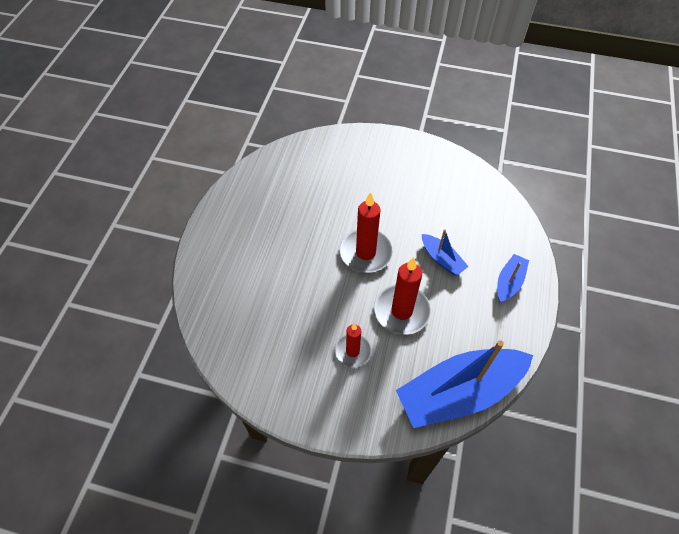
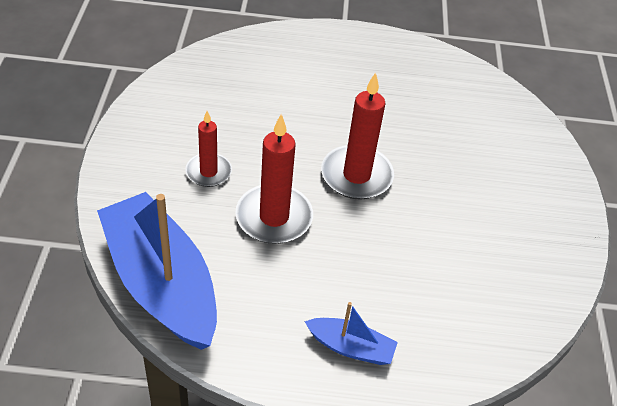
camera: 75 degrees right, 10 degrees down
(442, 259) = (369, 260): blue boat -> none

